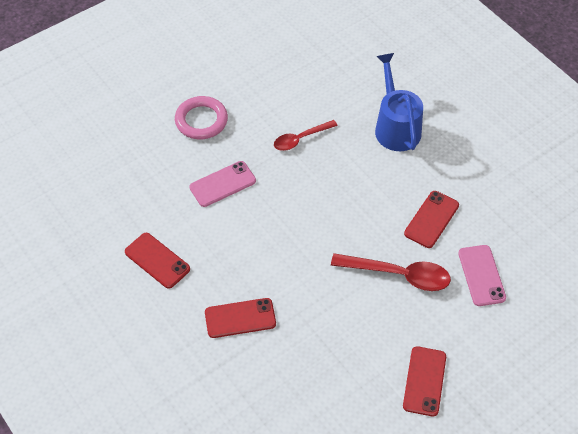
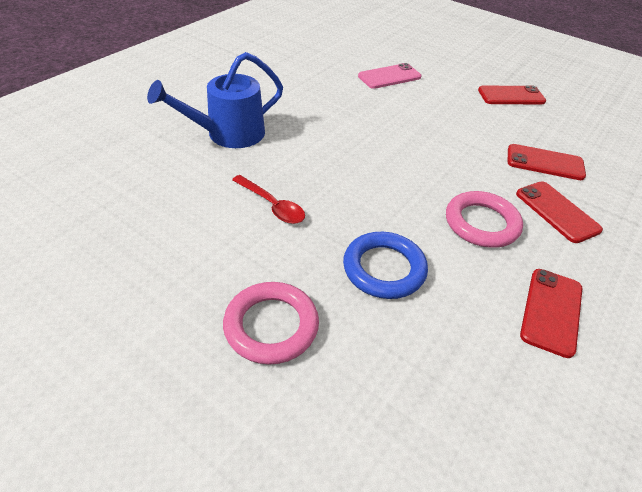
camera: 110 degrees left, 10 degrees down
(222, 184) = (384, 269): pink phone -> blue ring
(244, 258) = (481, 223): none -> pink ring
(398, 275) = (420, 116): red spoon -> none
(431, 219) = (345, 103): red phone -> red phone (545, 163)

